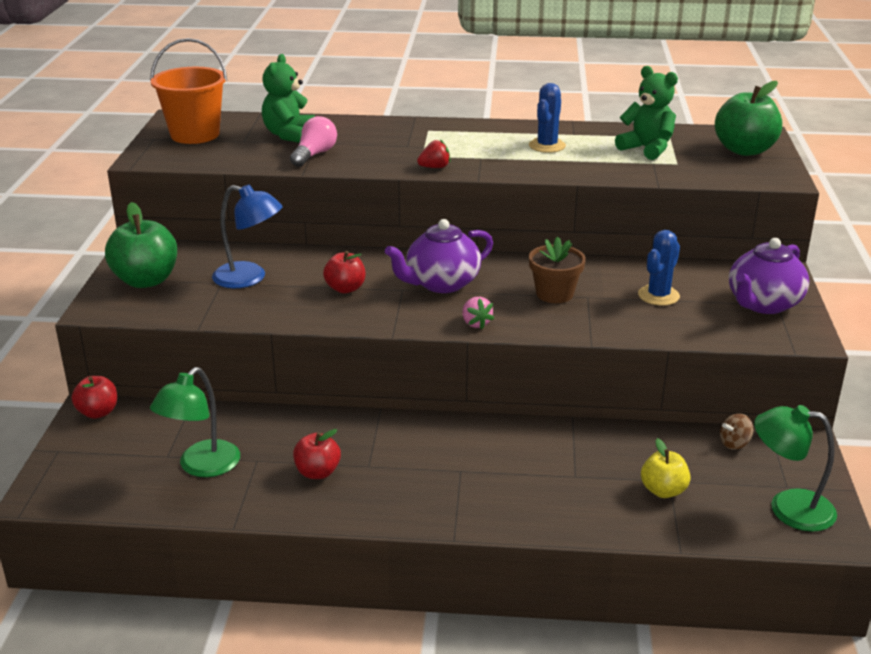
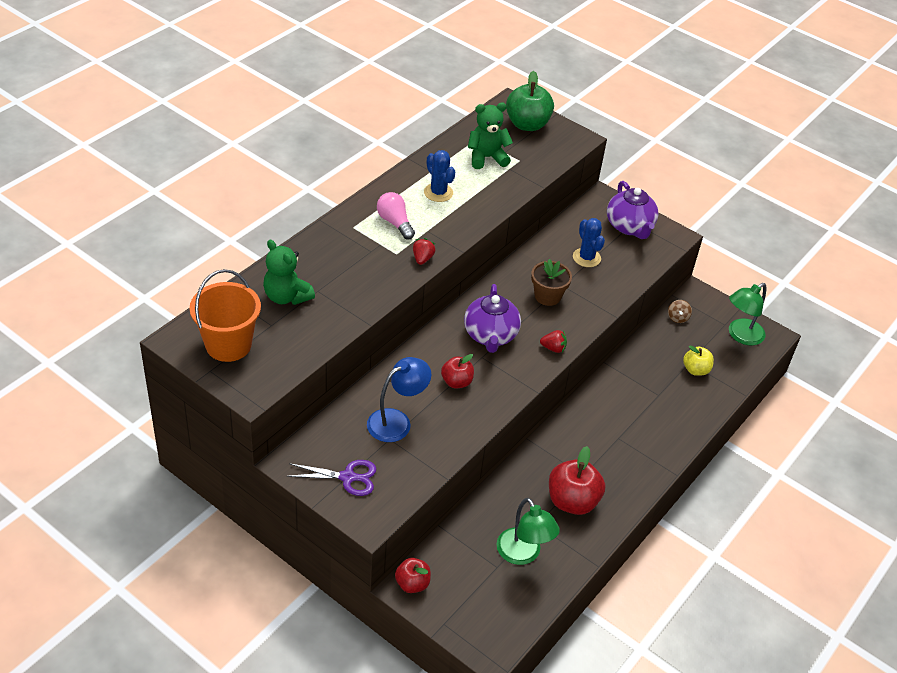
camera: 60 degrees left, 15 degrees up
(146, 280) = (348, 477): green apple -> purple scissors
(314, 155) = (340, 302): pink light bulb -> pink light bulb (395, 223)
(317, 472) = (572, 501): red apple -> red apple, size x1.69
(475, 323) = (553, 348): pink strawberry -> red strawberry

